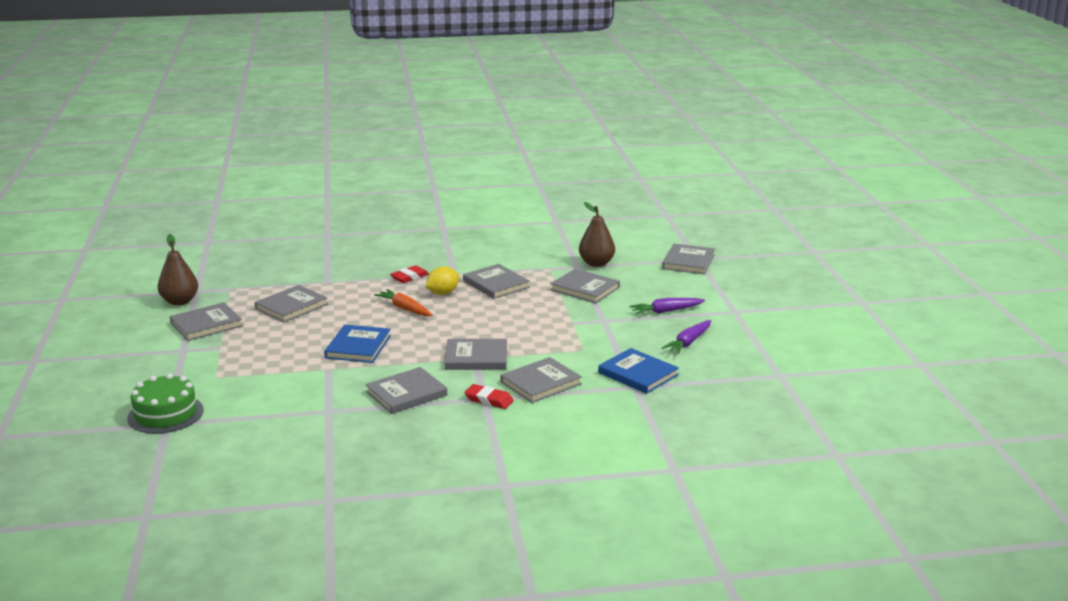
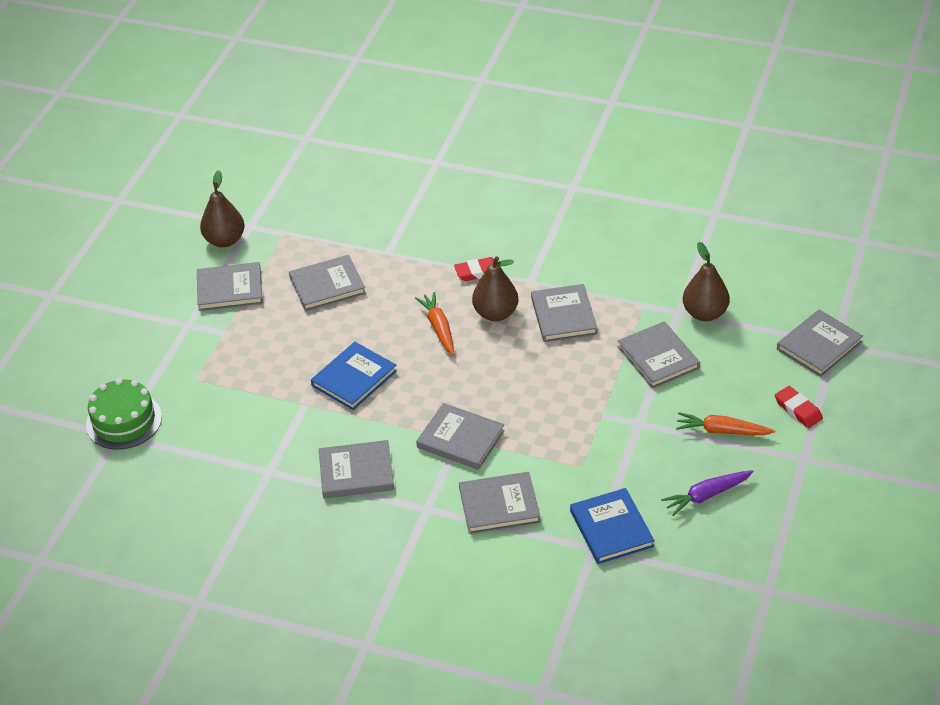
camera: 30 degrees right, 20 degrees up
(443, 293) = (495, 313): yellow lemon -> brown pear
(489, 400) = (430, 513): red eraser -> red eraser (798, 410)
(666, 311) = (722, 431): purple carrot -> orange carrot

